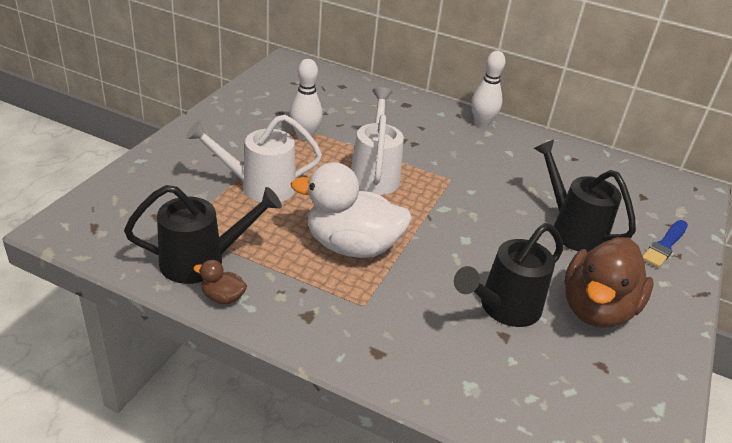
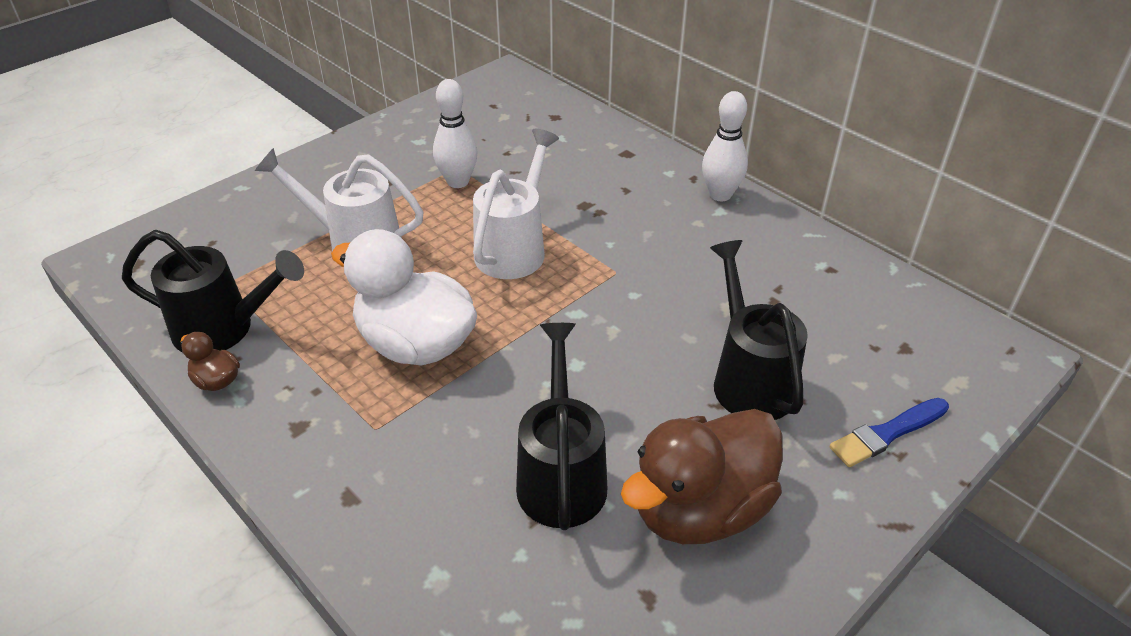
camera: 25 degrees right, 5 degrees up
(503, 308) = (561, 475): black watering can -> black watering can turned 105 degrees clockwise

